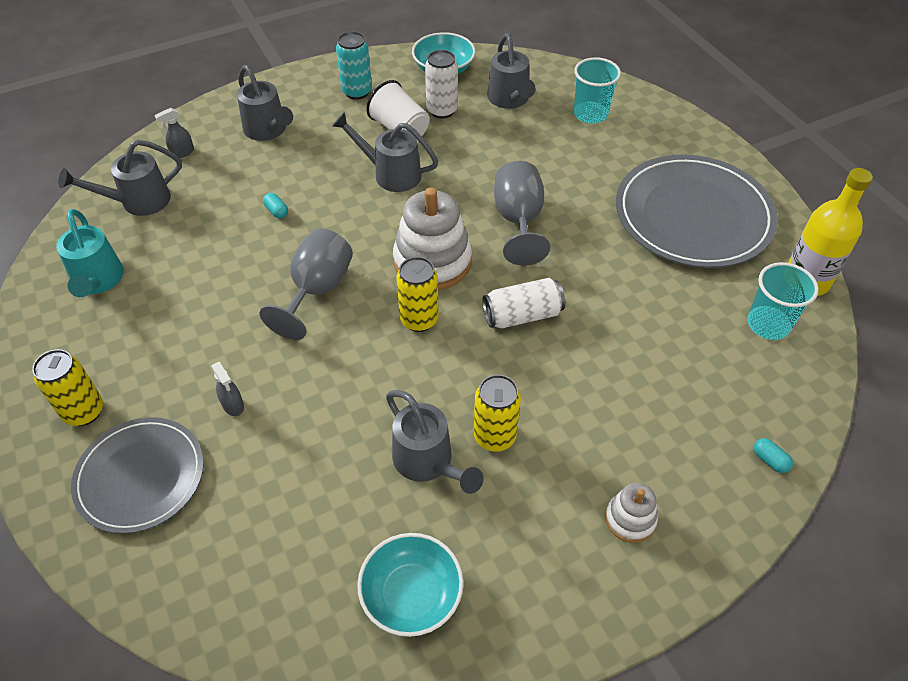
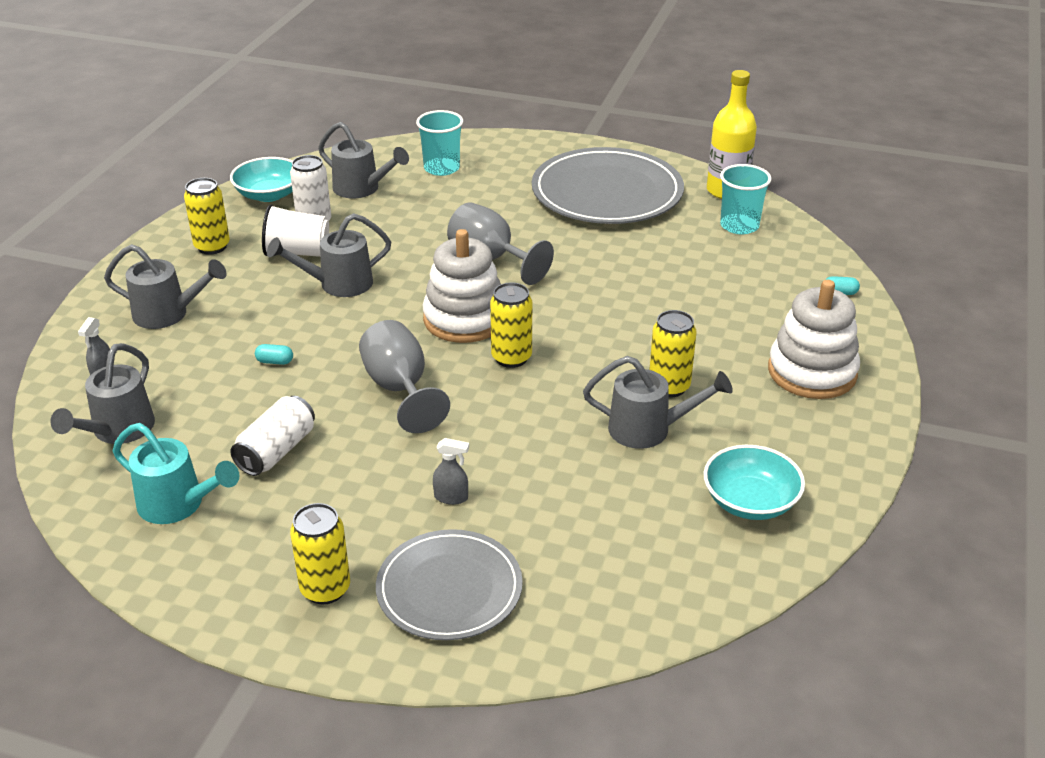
camera: 45 degrees left, 15 degrees down
(357, 92) = (212, 247): turquoise can -> yellow can
(522, 315) = (581, 311): white can -> white can (276, 451)
(630, 519) = (812, 372): white stacking toy -> white stacking toy, size x1.93

